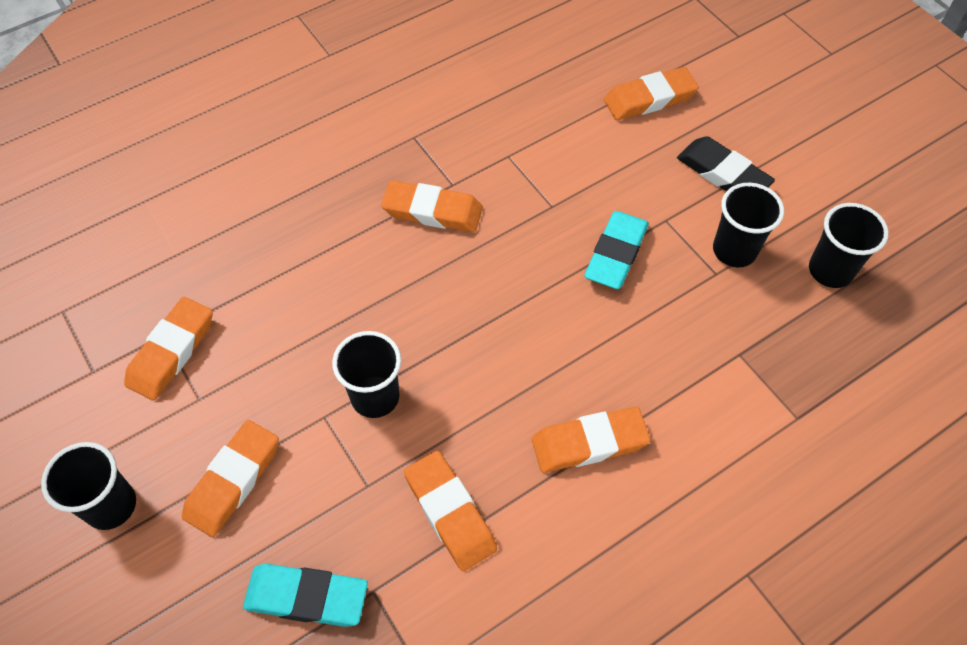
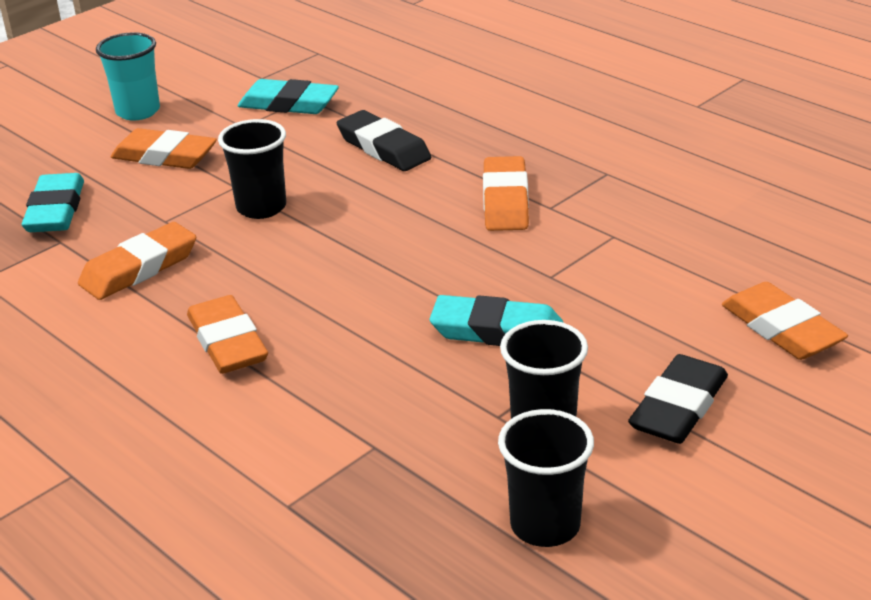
camera: 80 degrees right, 25 degrees down
(111, 505) = (138, 111): black cup -> turquoise cup
(171, 351) = (289, 104): orange eraser -> turquoise eraser
(303, 283) = (383, 148): none -> black eraser

